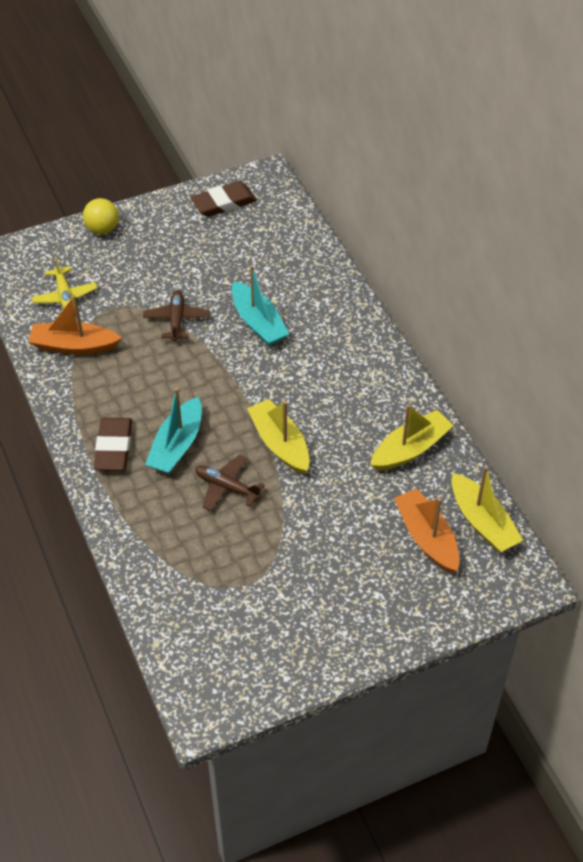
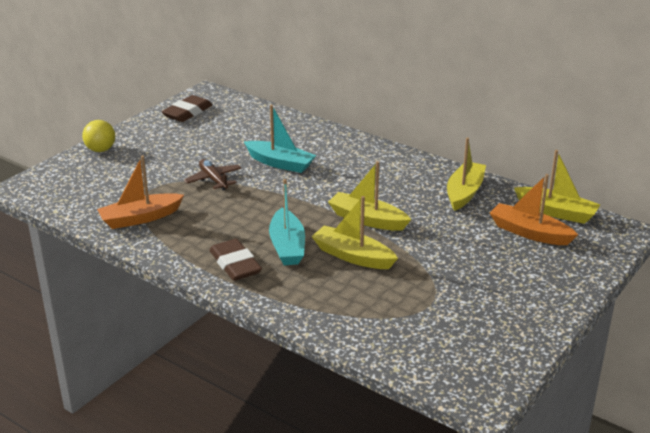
camera: 30 degrees left, 20 degrees down
(65, 296) = (104, 193): yellow plane -> none
(226, 487) = (353, 256): brown plane -> yellow boat

